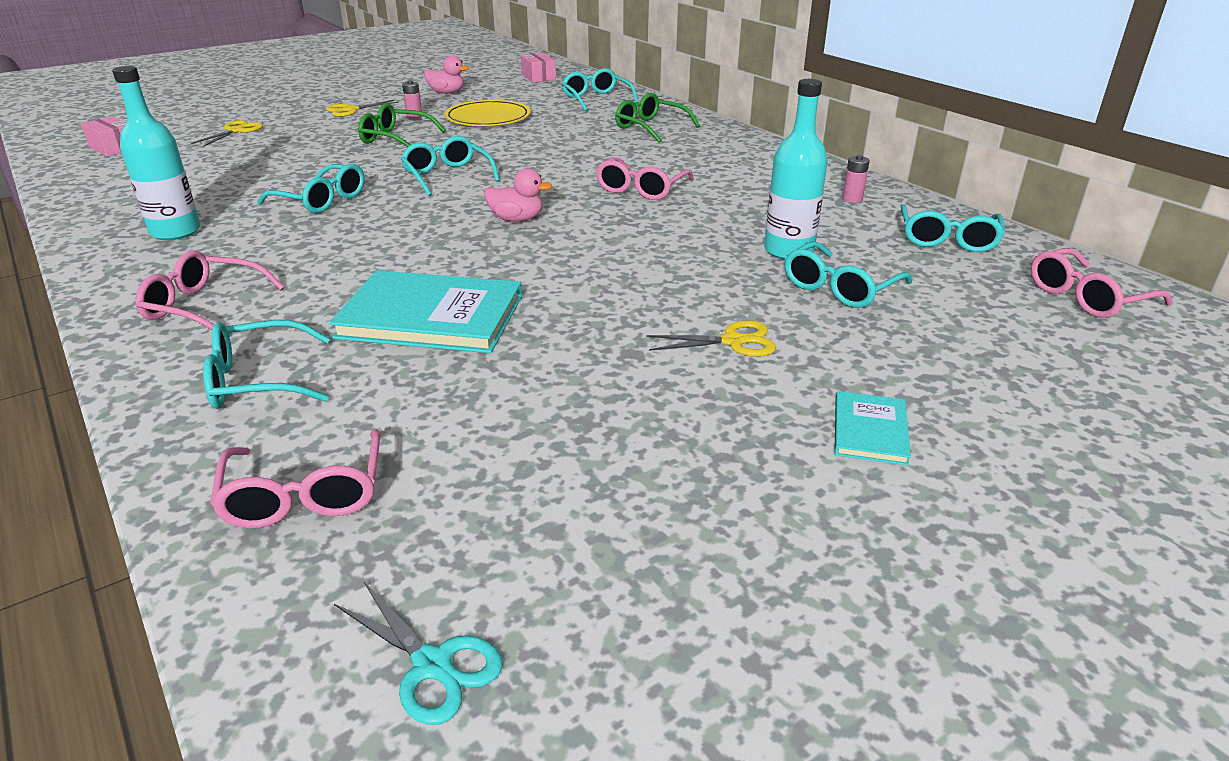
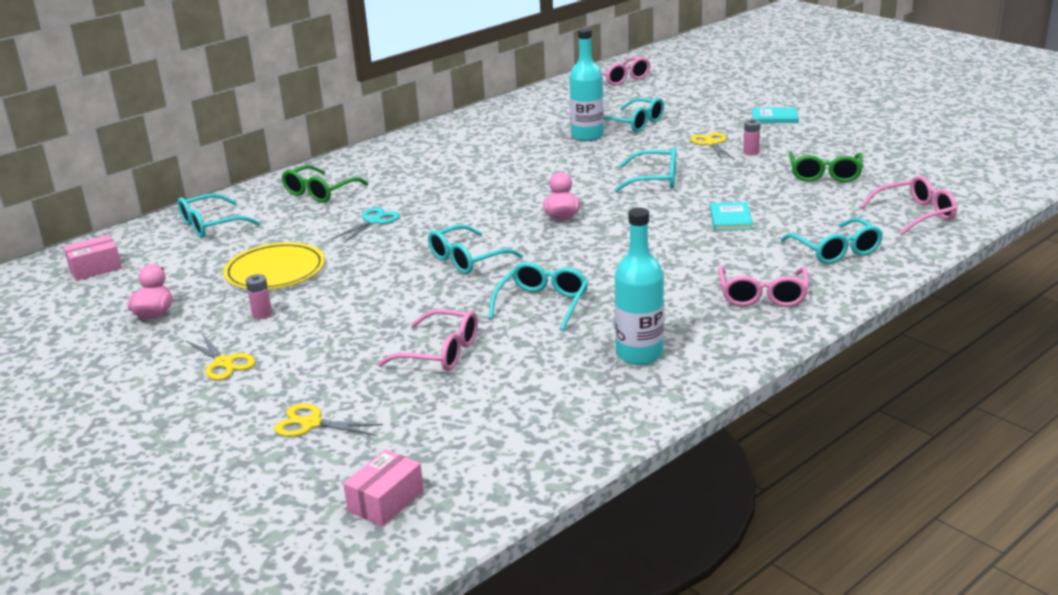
camera: 95 degrees left, 5 degrees down
(395, 139) = (350, 308): green glasses -> green glasses (824, 175)
(431, 317) = (730, 218): turquoise book -> turquoise book, size x0.49
(432, 664) = (976, 173): turquoise scissors -> turquoise scissors (373, 221)
(641, 189) = (486, 182): pink glasses -> pink glasses (441, 352)
(852, 199) = (493, 122): pink battery -> pink battery (751, 152)
(947, 239) = (555, 101): turquoise glasses -> turquoise glasses (655, 180)

